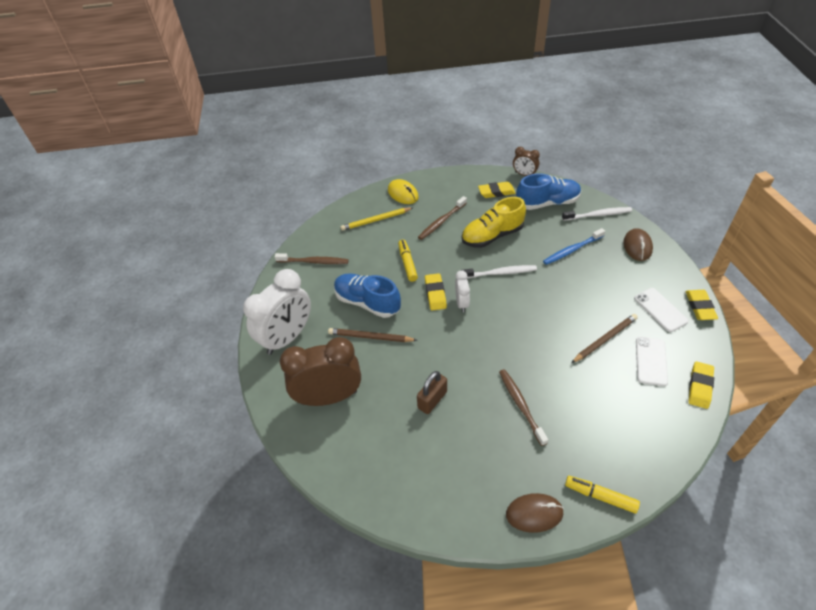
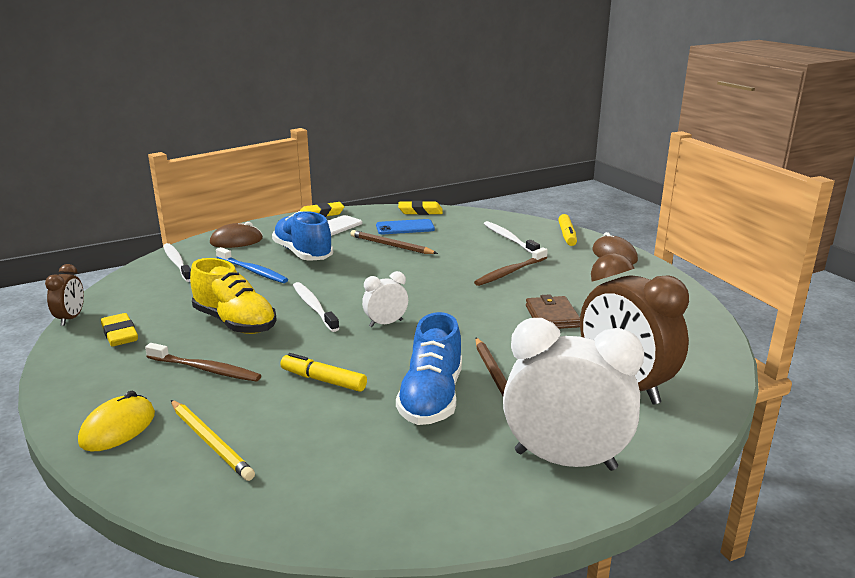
camera: 115 degrees left, 25 degrees down
(314, 262) = (362, 490): brown toothbrush -> none
(407, 263) = (323, 380): yellow marker -> yellow marker turned 60 degrees clockwise
(432, 400) = (552, 316): brown padlock -> brown wallet
(435, 294) = (379, 345): yellow eraser -> none
(547, 203) = (150, 294): blue shoe -> blue shoe (303, 253)
(602, 437) = (508, 239): none -> white toothbrush
(651, 361) = (405, 227): white phone -> blue phone

